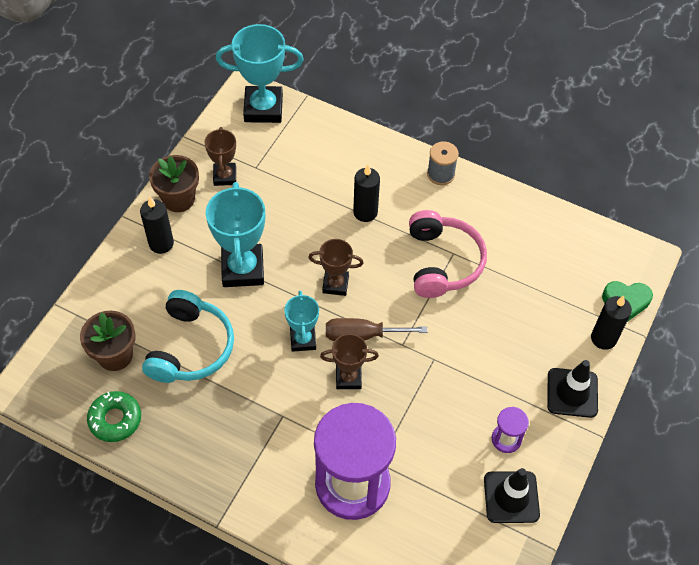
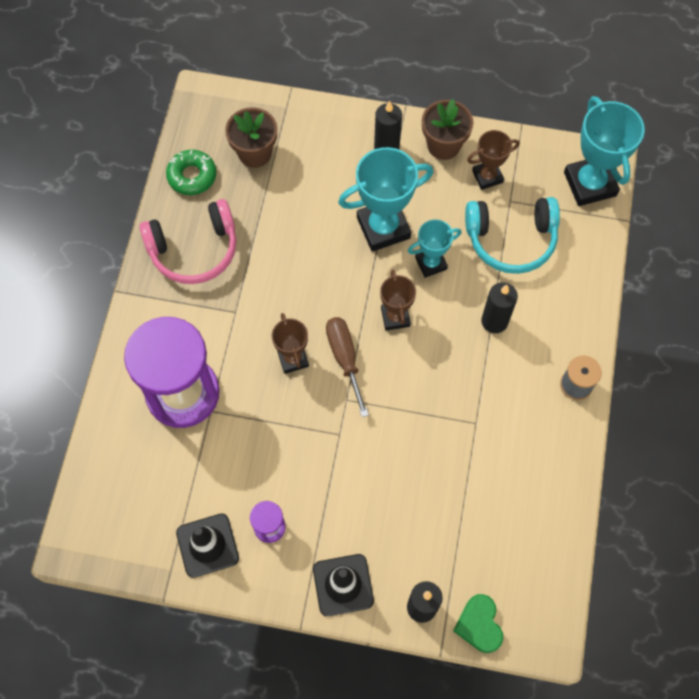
camera: 75 degrees right, 10 degrees up
(191, 347) = (282, 211): turquoise headphones -> turquoise headphones (511, 240)
(303, 340) = (322, 305): turquoise trophy -> turquoise trophy (431, 263)
(442, 262) = (460, 415): pink headphones -> pink headphones (194, 250)

